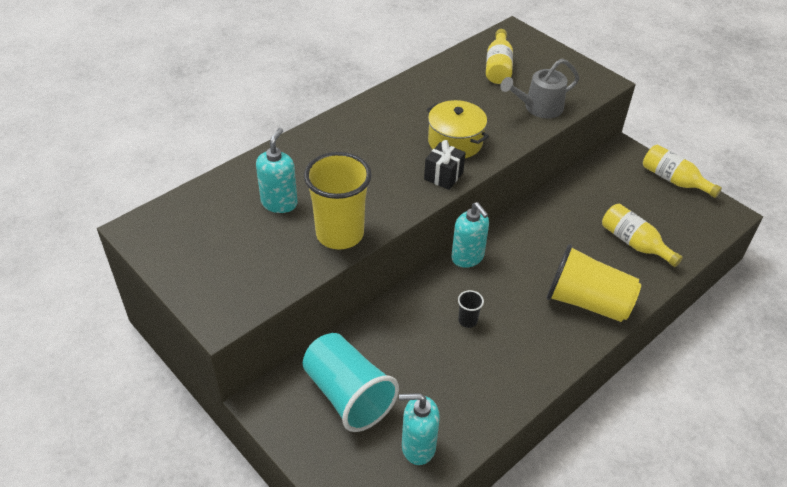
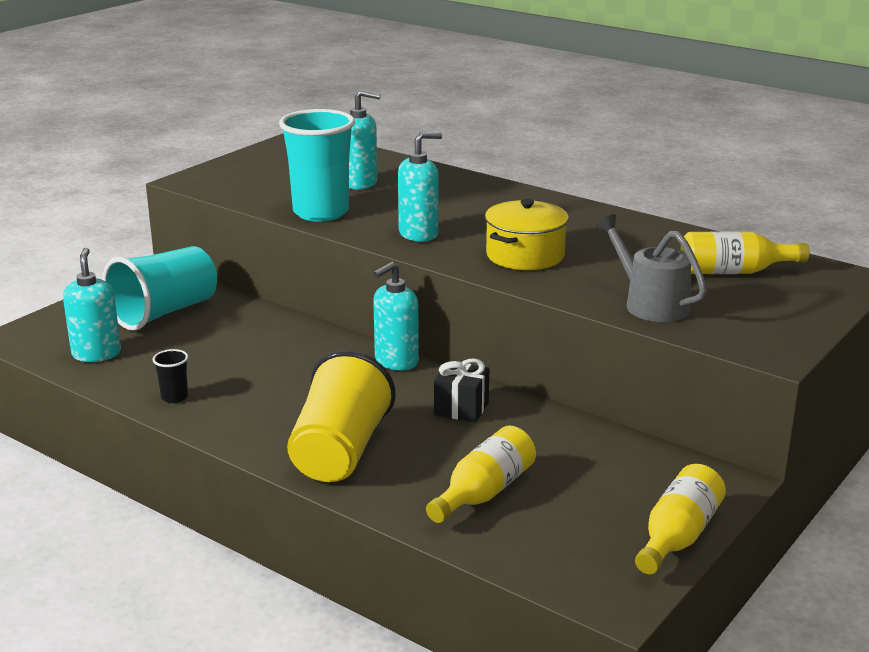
camera: 80 degrees right, 20 degrees down
(340, 234) = (321, 212): yellow cup -> turquoise cup
(402, 186) = (419, 234): none -> turquoise soap dispenser
(443, 176) = (449, 253): black gift -> black gift (461, 409)
(467, 321) = (284, 369): black cup -> black cup (174, 397)

